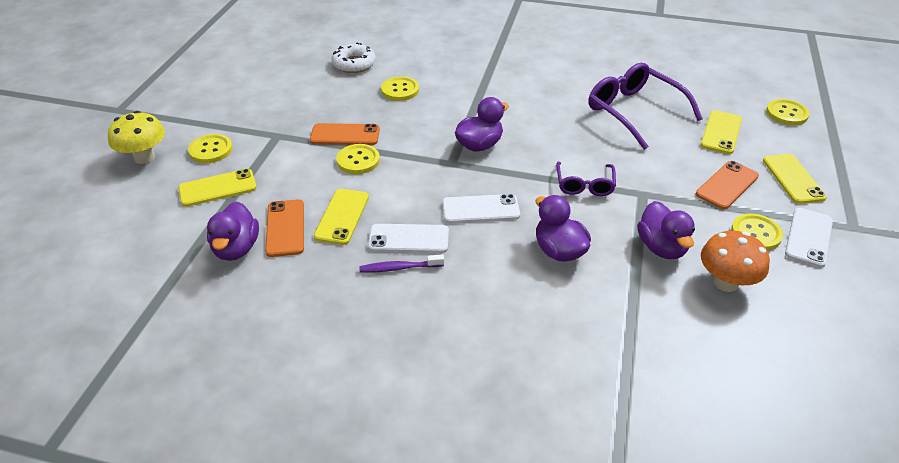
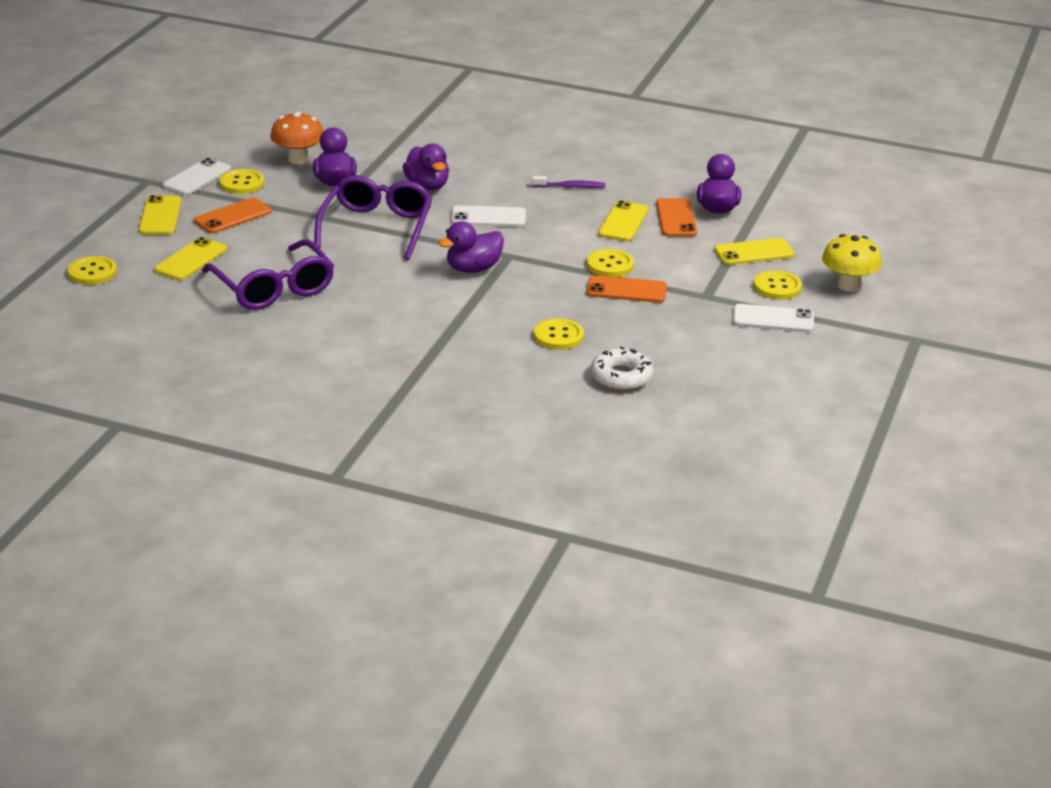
camera: 175 degrees left, 10 degrees down
(408, 239) = (560, 203): white phone -> white phone (773, 319)
(584, 185) = (376, 227): purple glasses -> purple glasses, size x1.78

